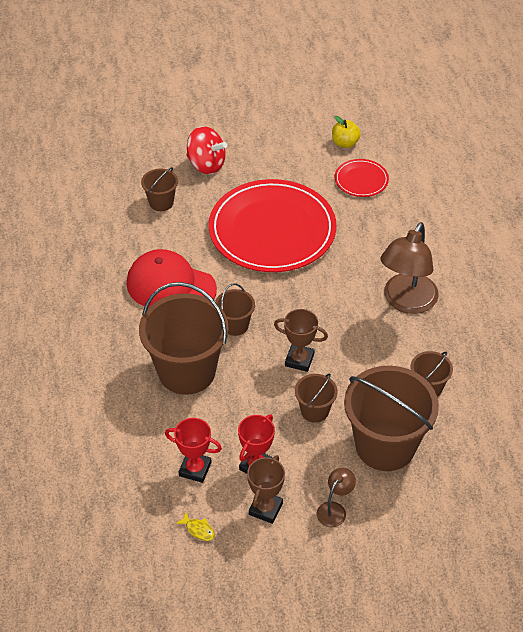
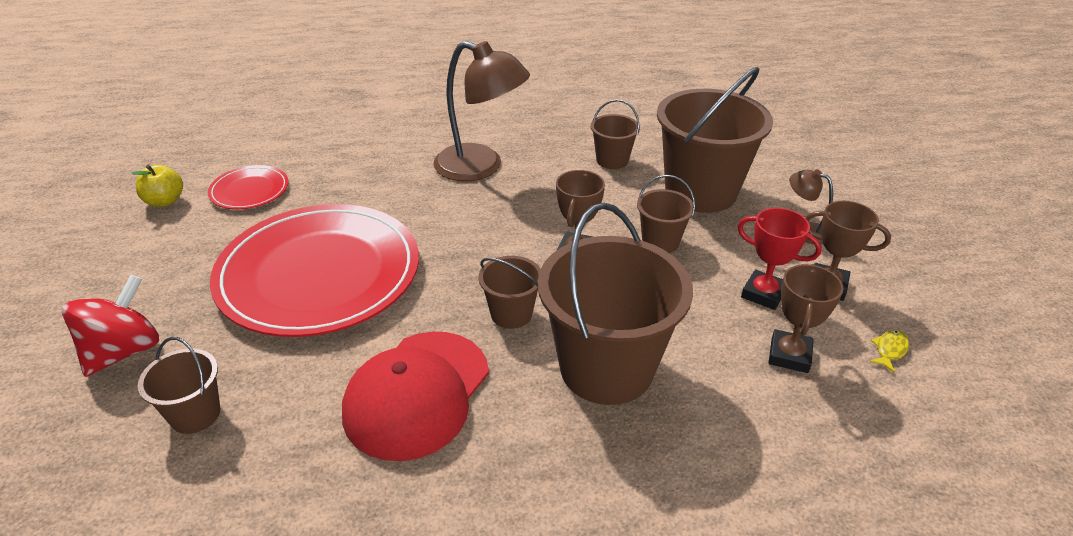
camera: 90 degrees left, 10 degrees down
(195, 469) = (789, 355): red trophy -> brown trophy

